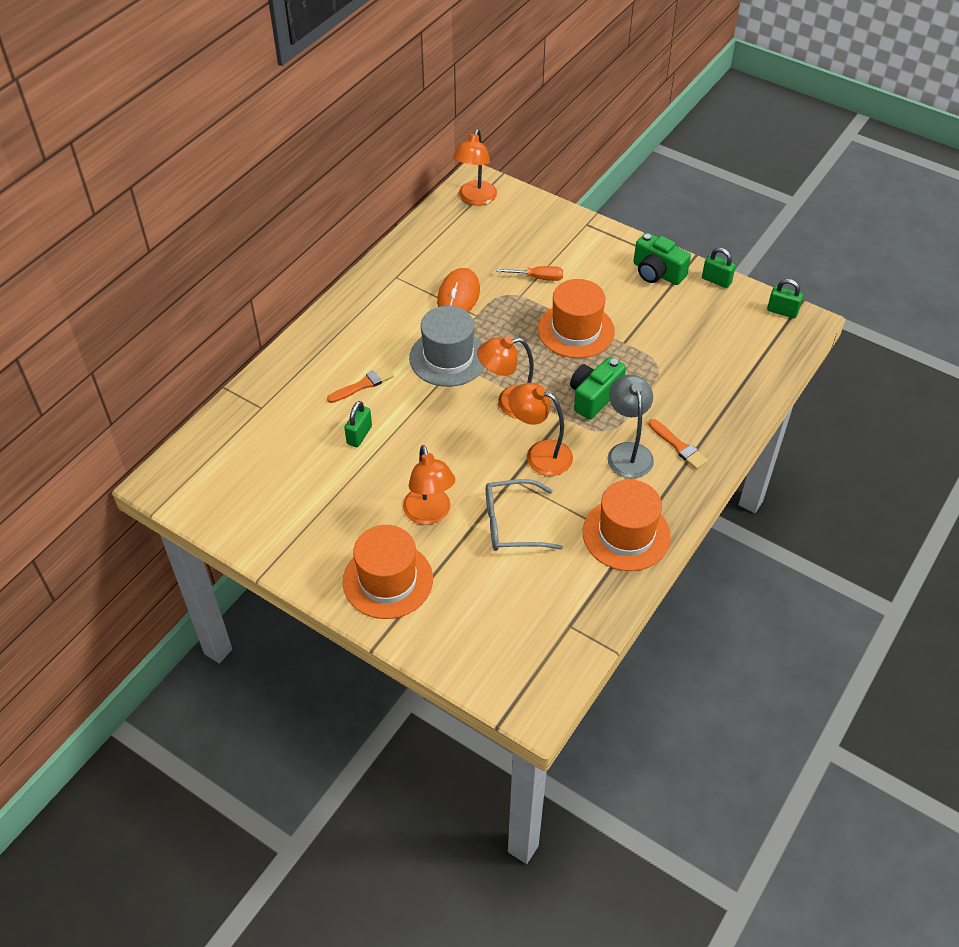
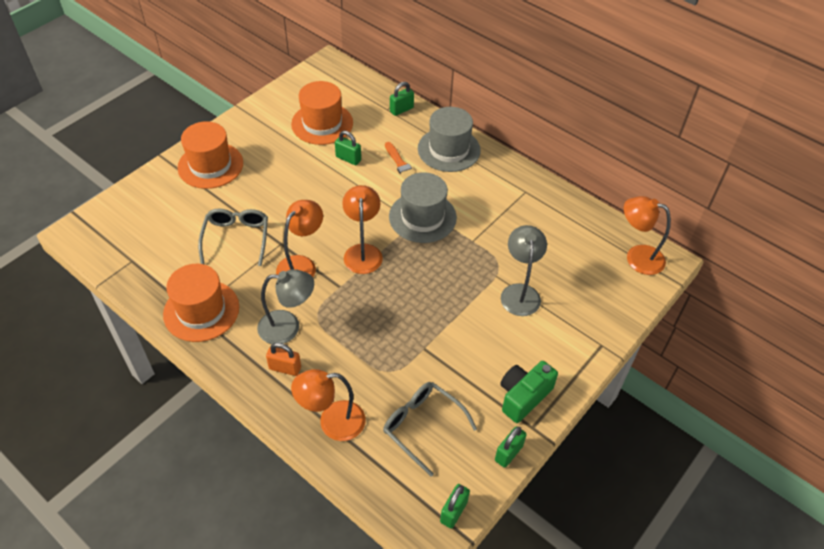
camera: 95 degrees right, 0 degrees up
(261, 393) = (401, 110): none -> green padlock
(333, 343) = (449, 149): none -> grey hat
(429, 514) = (261, 191): orange lamp -> orange lamp (332, 422)
(458, 296) = (498, 231): orange mouse -> none
(538, 278) = (520, 292): orange screwdriver -> grey lamp
(576, 330) = (445, 312): orange hat -> orange hat (322, 123)
(594, 397) = (358, 313): green camera -> none
(678, 446) = (285, 368): orange brush -> orange padlock
(709, 337) = (422, 426): none -> grey glasses

